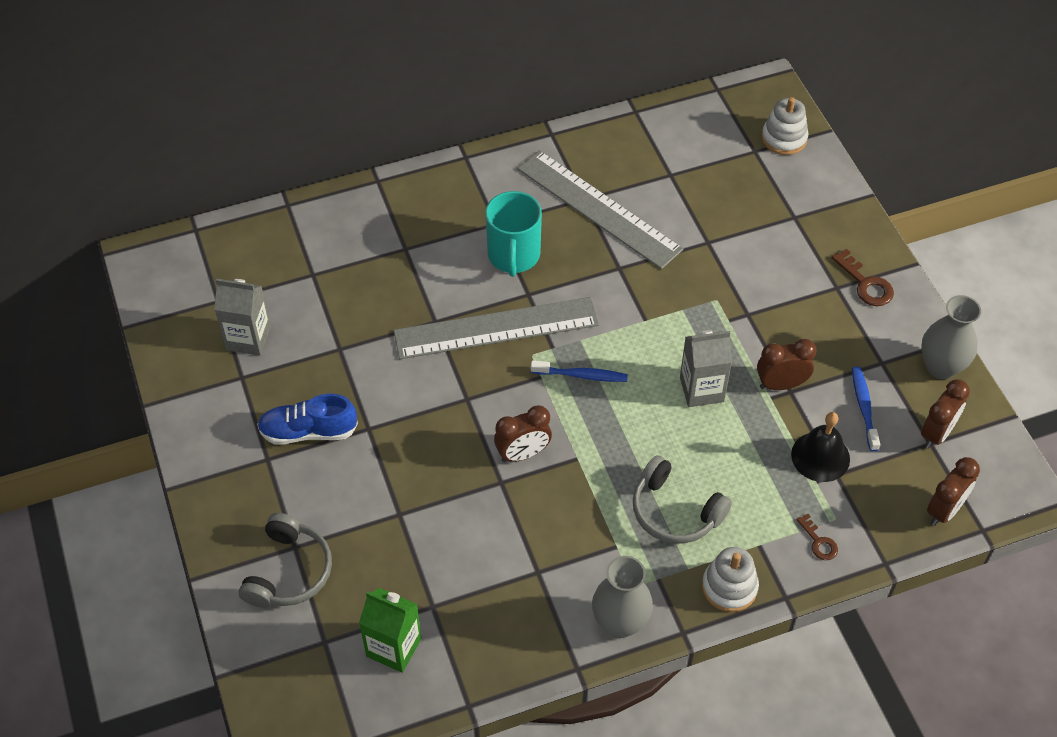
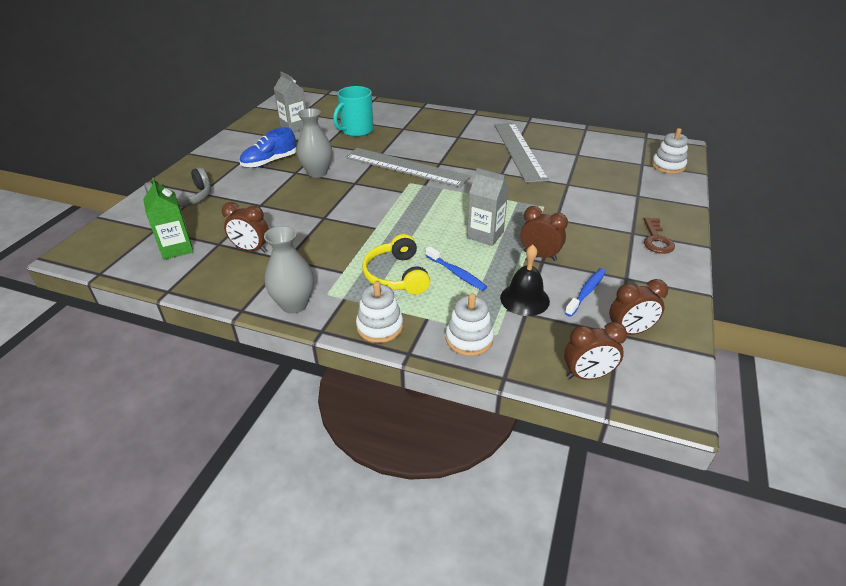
camera: 40 degrees right, 15 degrees down
(308, 431) = (269, 162): blue shoe -> blue shoe turned 75 degrees counterclockwise
(513, 255) = (451, 149): turquoise mug -> turquoise mug (356, 131)
(523, 454) = (350, 213): brown clock -> brown clock (251, 249)
(582, 375) = (424, 200): blue toothbrush -> blue toothbrush (456, 273)
(675, 511) = (396, 275): grey headphones -> yellow headphones
(819, 542) = (469, 339): brown key -> white stacking toy
(941, 367) = (672, 300): grey vase -> grey vase (317, 173)

